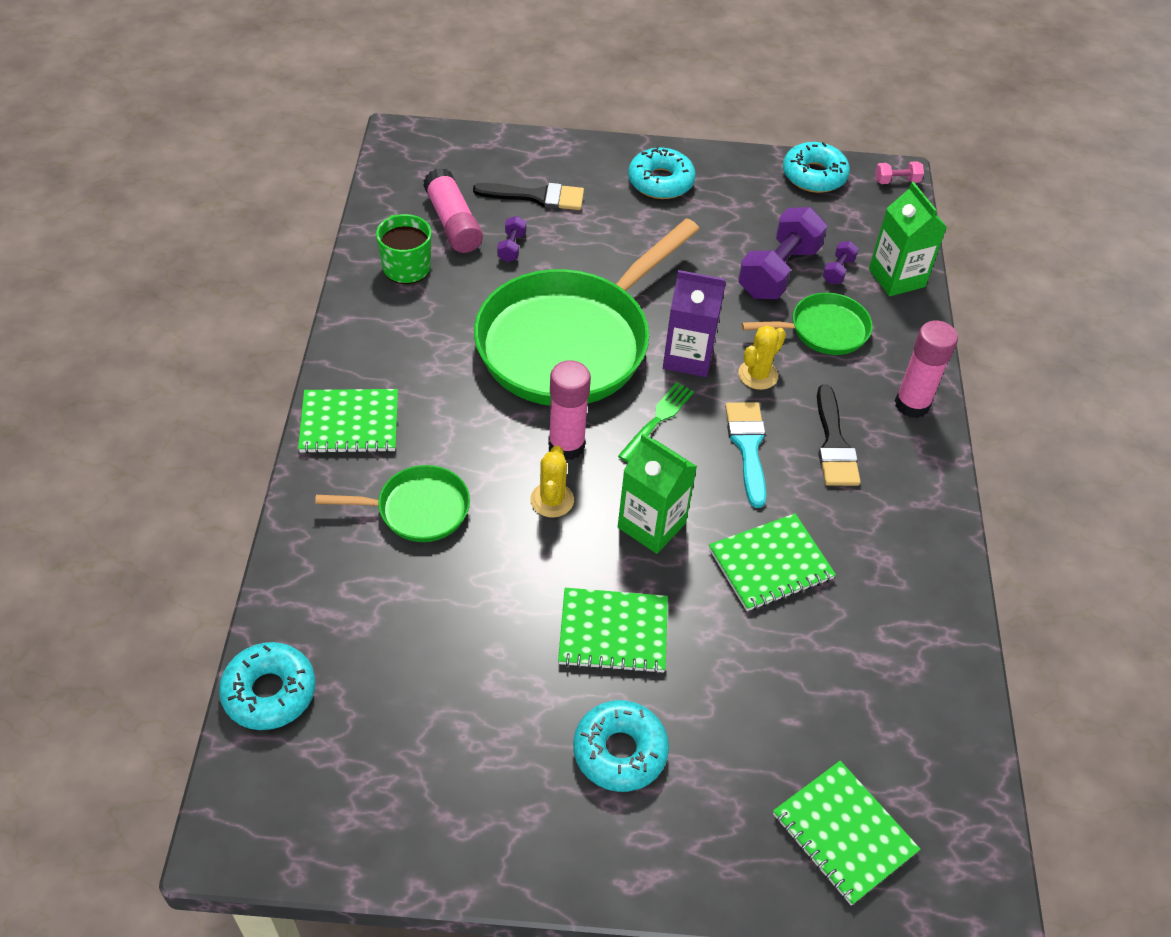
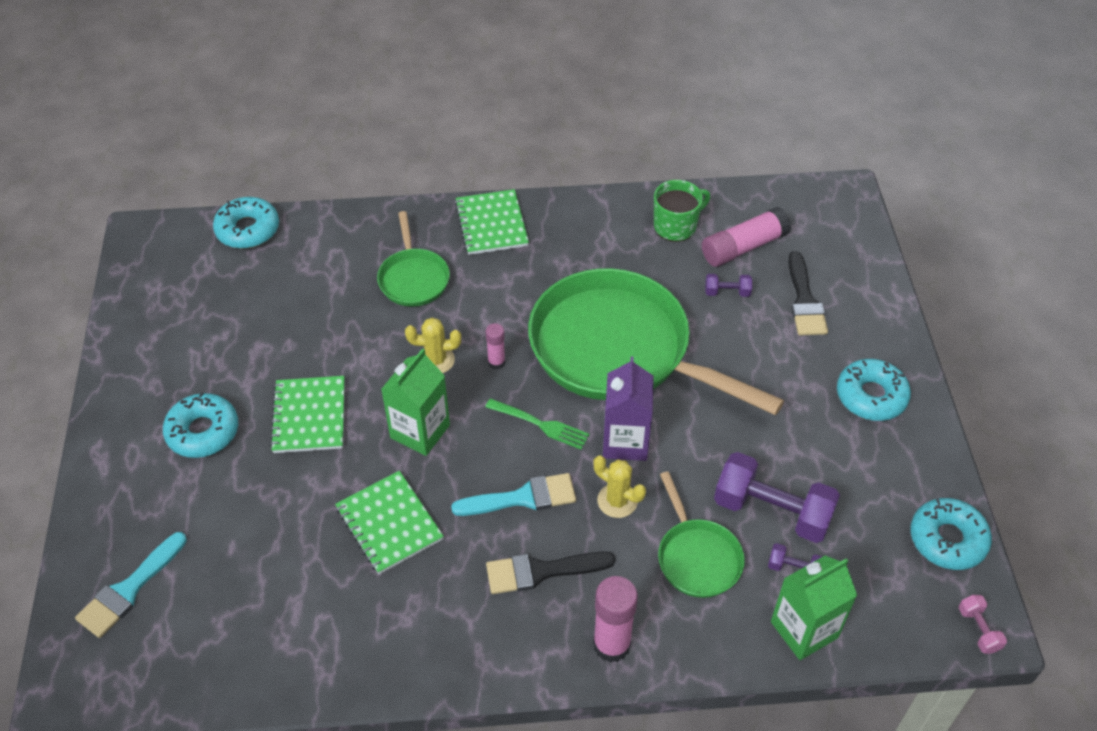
camera: 85 degrees right, 0 degrees up
(566, 446) = (496, 362): pink glue stick -> pink glue stick, size x0.55
(843, 833) = (129, 589): green notebook -> turquoise brush

